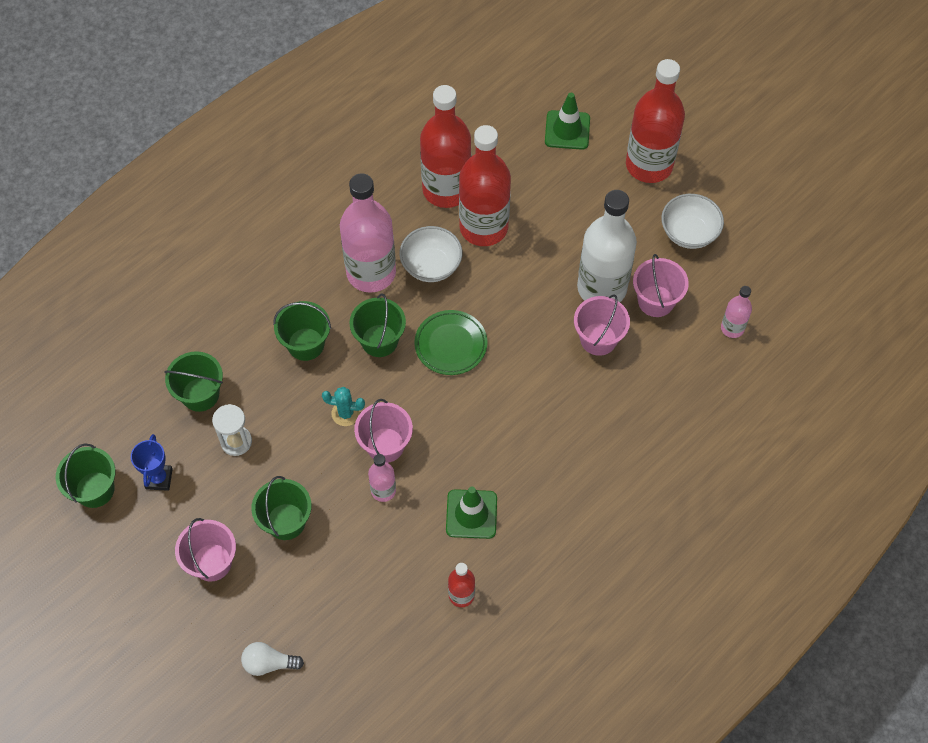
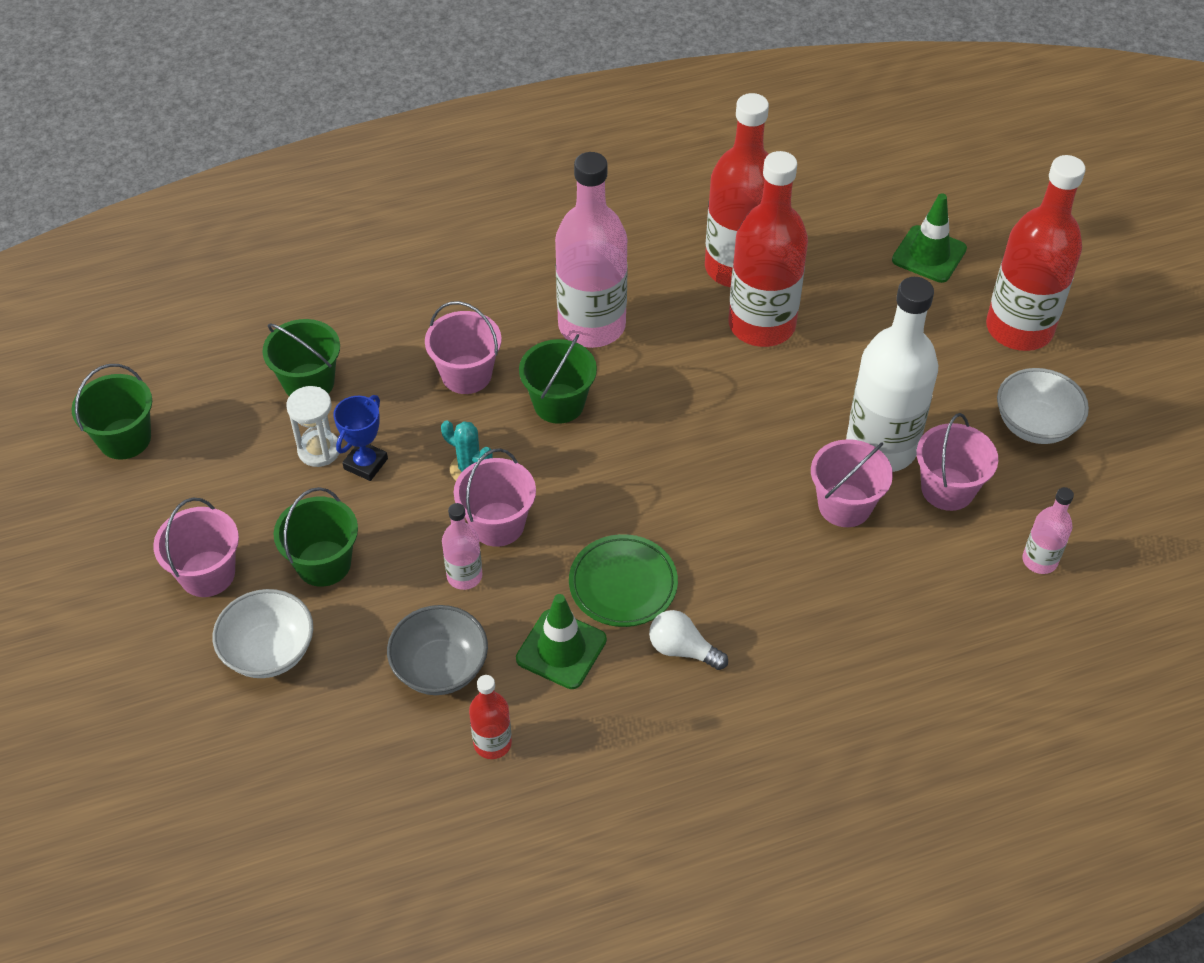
camera: 25 degrees right, 10 degrees down
(159, 479) = (204, 456): blue trophy -> blue trophy (365, 464)
(269, 663) = (202, 721): white light bulb -> white light bulb (682, 649)
(306, 344) = (466, 374): green bucket -> pink bucket
(402, 560) = (440, 668): none -> grey bowl
(431, 265) = (671, 344): white bowl -> white bowl (269, 652)
(451, 345) = (646, 441): green plate -> green plate (623, 584)

